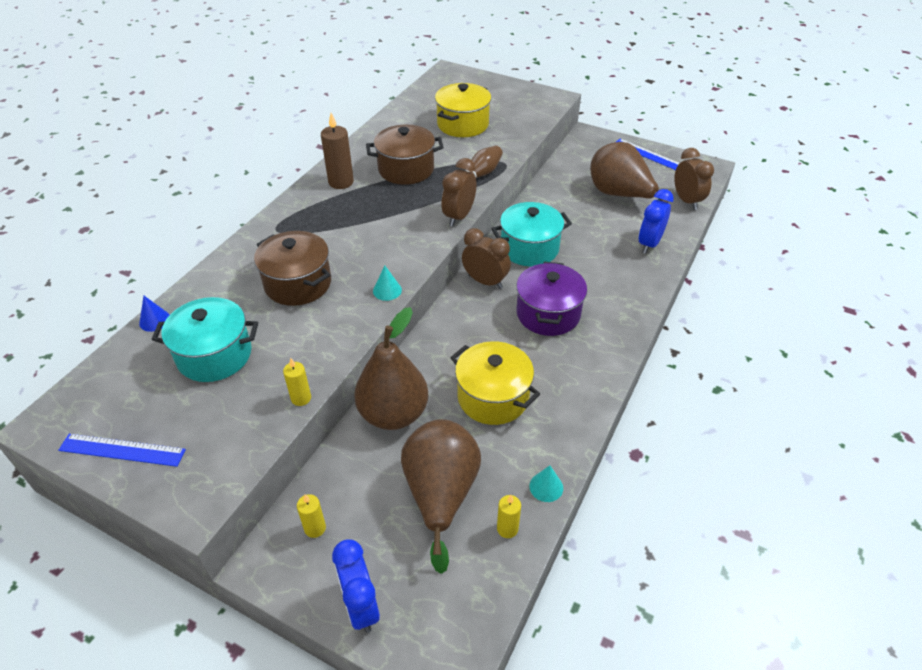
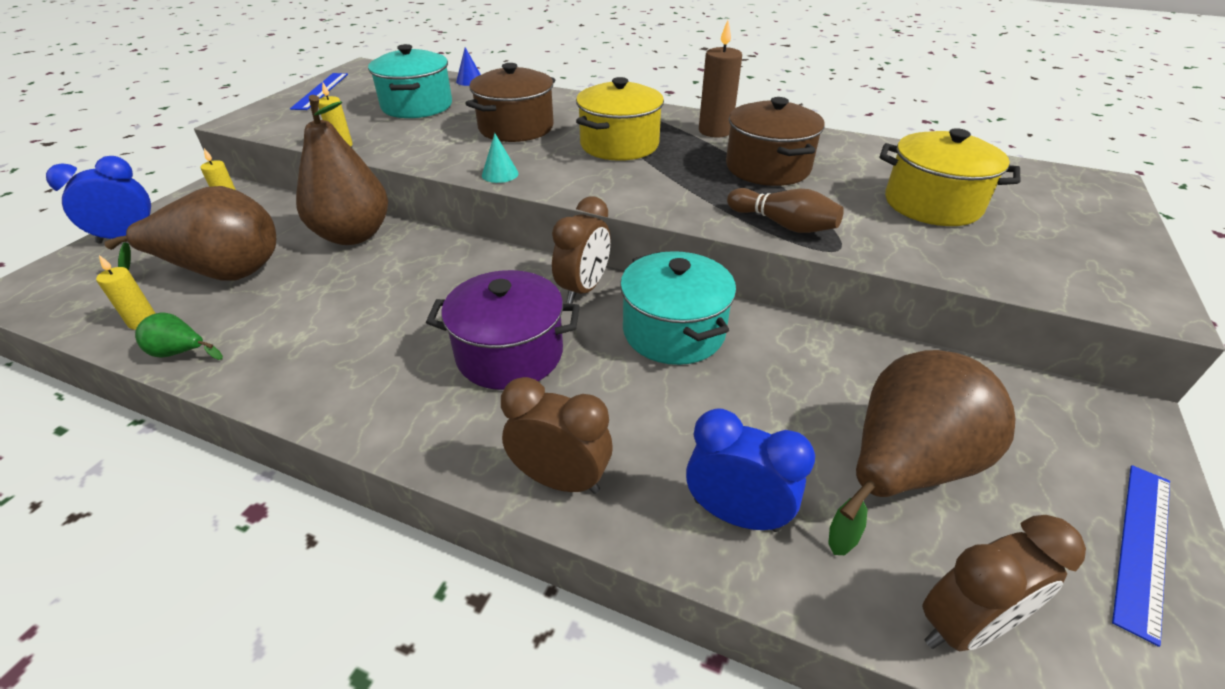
camera: 85 degrees right, 5 degrees down
(459, 216) = (665, 213): brown clock -> brown clock (561, 479)
(493, 397) = (352, 304): yellow pot -> yellow pot (619, 145)
(546, 487) = (181, 353): turquoise cone -> green pear

